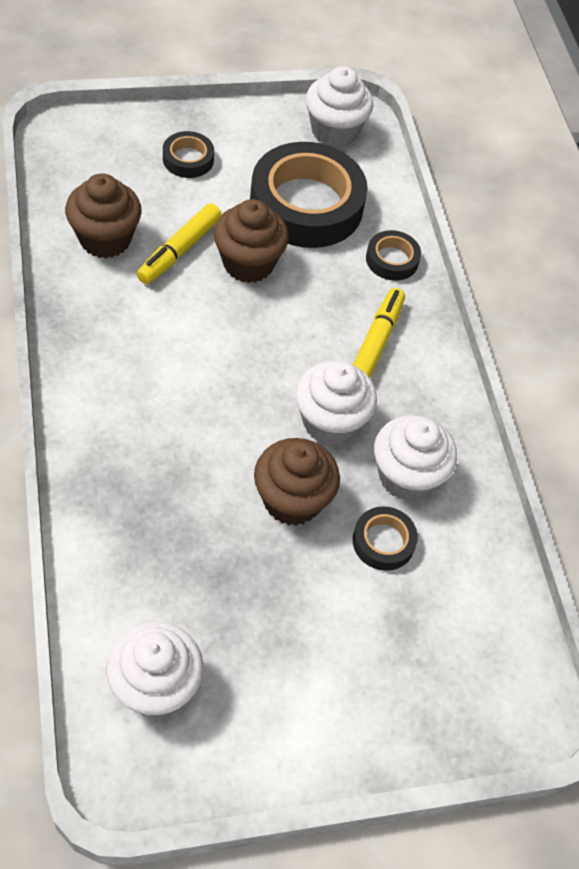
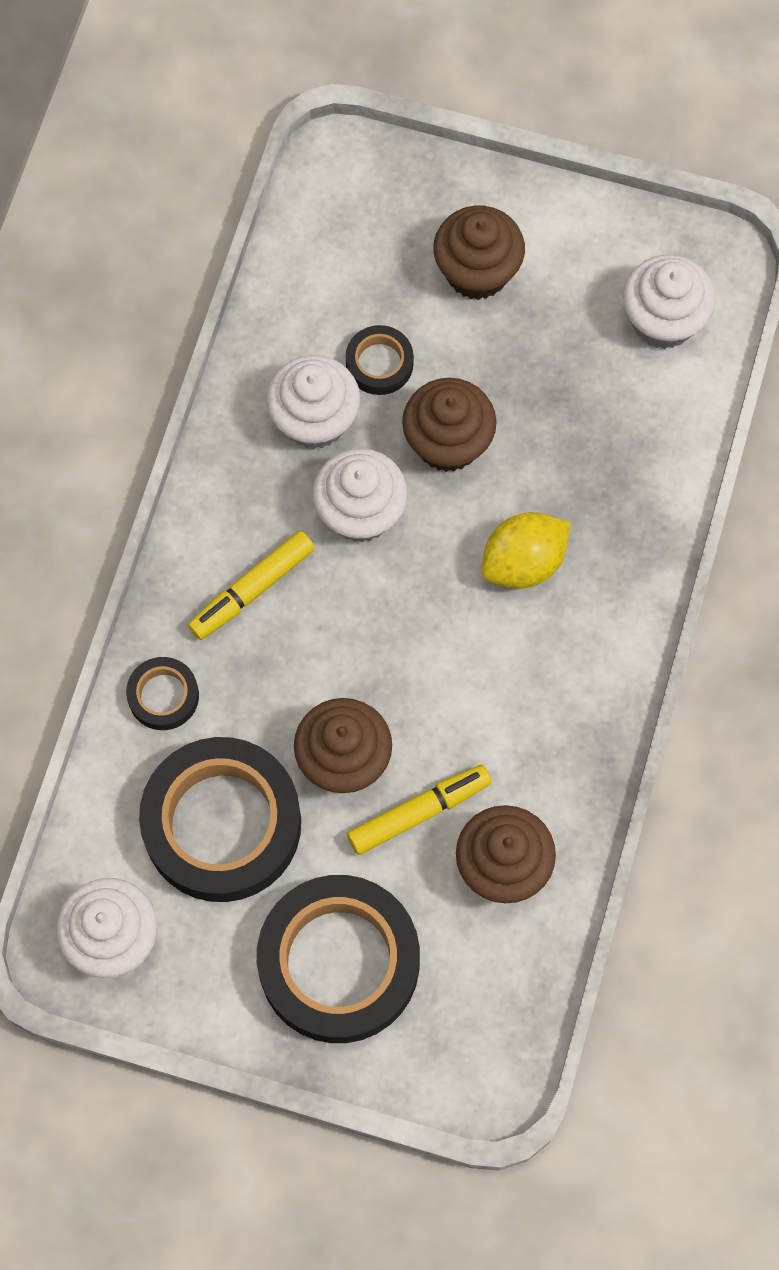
camera: 145 degrees left, 15 degrees up
(184, 433) = (523, 562): none -> yellow lemon
(188, 159) = (339, 962): black tape -> black tape, size x2.19
(347, 659) = (477, 272): none -> brown cupcake

